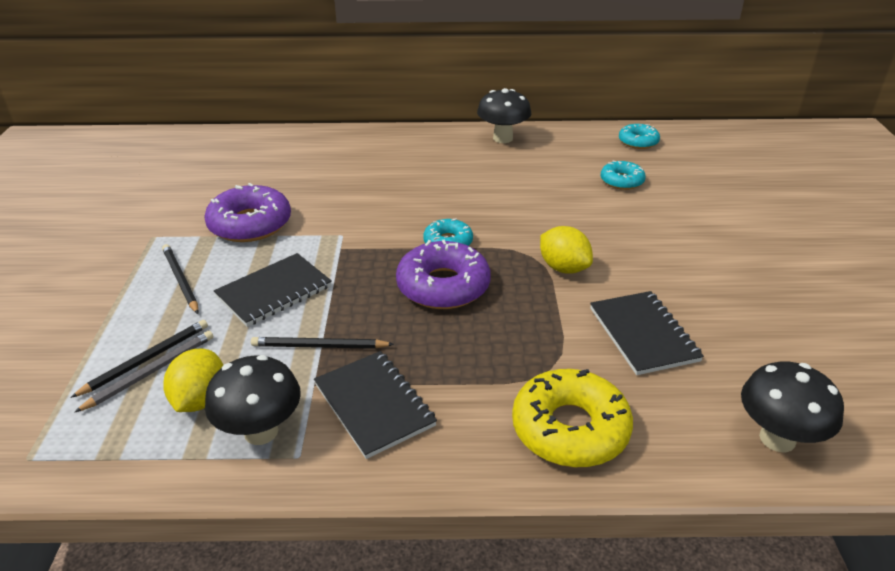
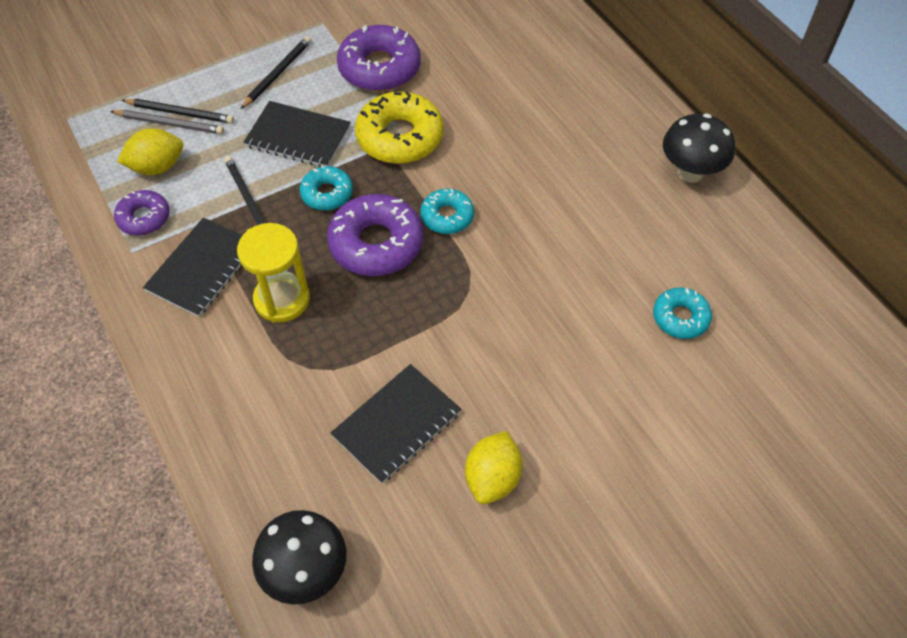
camera: 60 degrees right, 20 degrees up
(261, 431) = (144, 218): black mushroom -> purple donut
(459, 360) = (282, 299): none -> yellow hourglass
(563, 268) = (465, 324): yellow lemon -> yellow lemon (492, 478)
(570, 428) = (240, 408): yellow donut -> yellow donut (400, 137)
(638, 142) = (796, 304): turquoise donut -> turquoise donut (327, 193)

